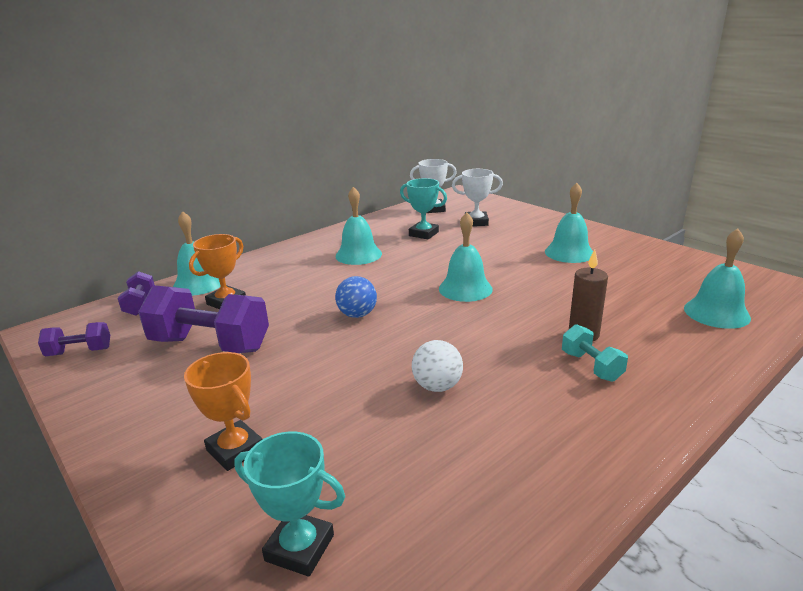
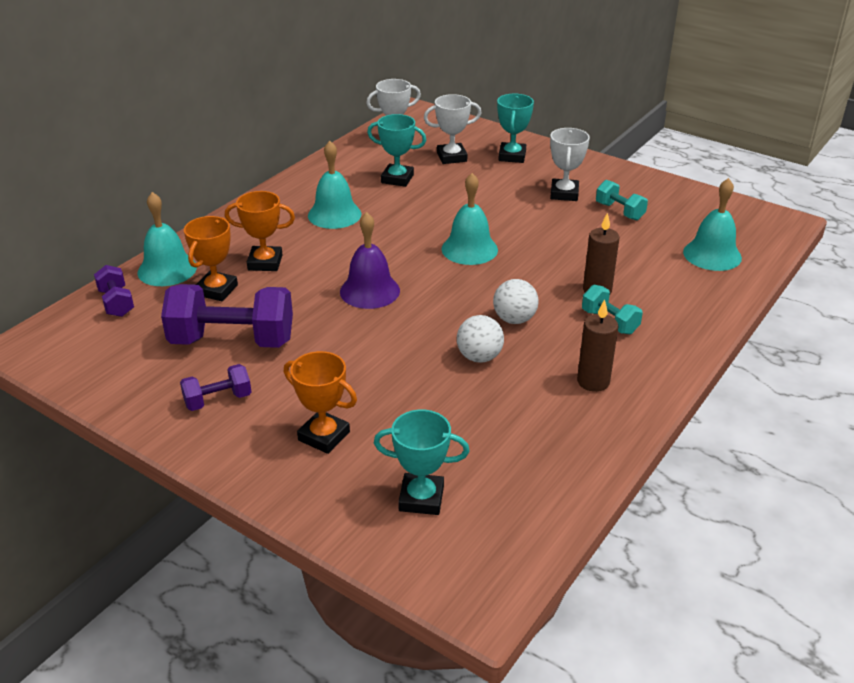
camera: 15 degrees left, 10 degrees up
(79, 352) = (92, 365): purple dumbbell -> purple dumbbell (218, 400)
(280, 285) = (265, 262): none -> orange trophy
(357, 315) = (369, 291): blue ball -> purple bell
(487, 353) = (514, 319): none -> white ball
(529, 224) = (512, 156): none -> turquoise trophy
(558, 429) = (593, 381): none -> brown candle
(569, 253) = (564, 194): turquoise bell -> white trophy
(621, 269) = (619, 211): none -> turquoise dumbbell

